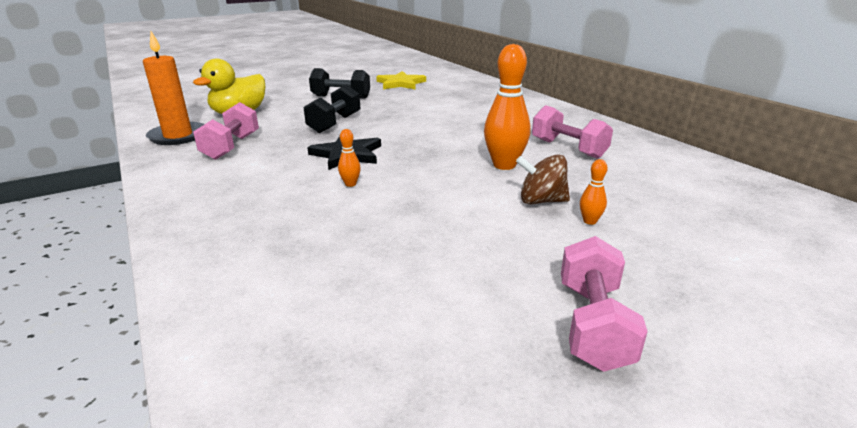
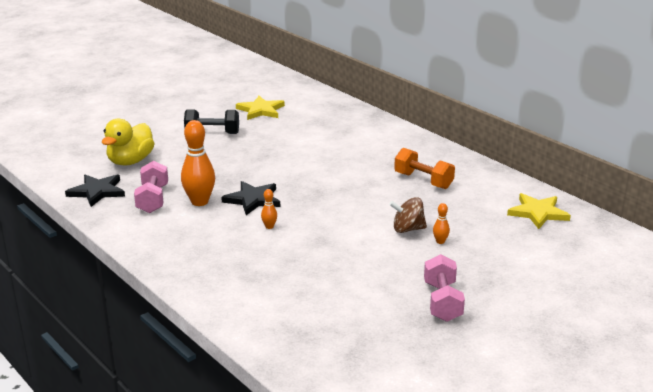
camera: 10 degrees left, 0 degrees up
(178, 136) = (97, 191): orange candle -> black star
(335, 124) = (225, 168): black dumbbell -> none
(504, 165) = (377, 200): orange bowling pin -> orange bowling pin (199, 202)
(568, 148) = (423, 181): pink dumbbell -> orange dumbbell
(738, 194) = (538, 213): none -> yellow star

